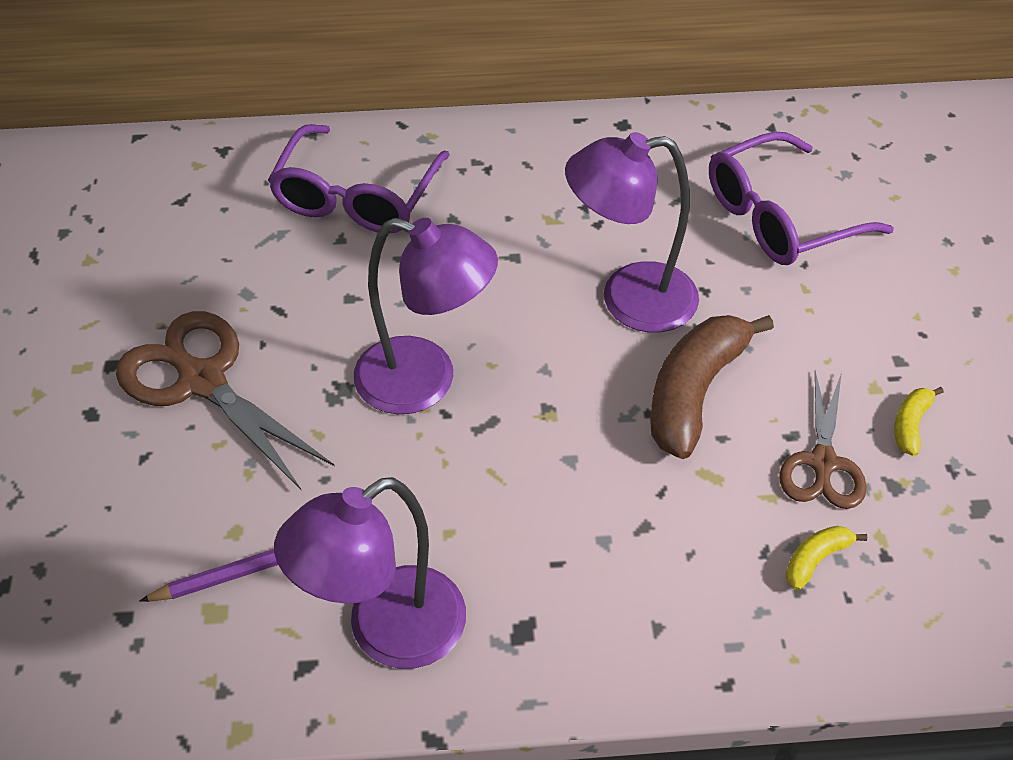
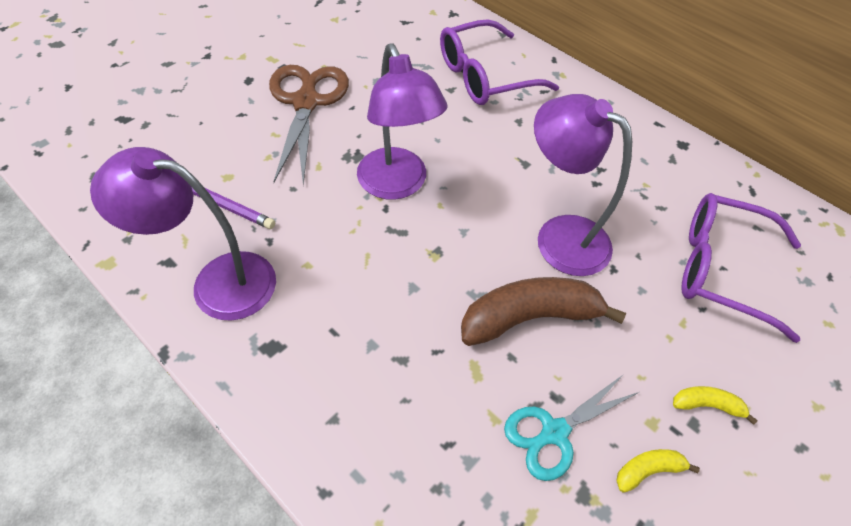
camera: 45 degrees right, 5 degrees up
(816, 559) = (471, 482): yellow banana -> yellow banana (707, 405)
(823, 463) = (554, 432): brown scissors -> turquoise scissors

